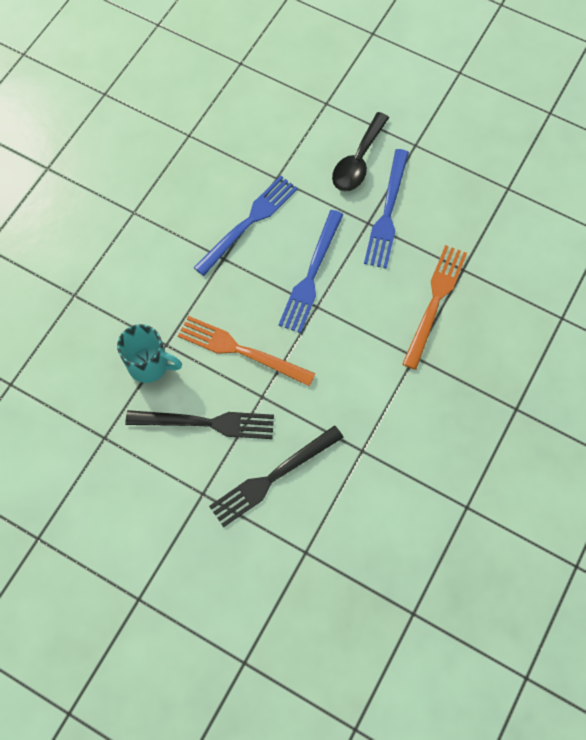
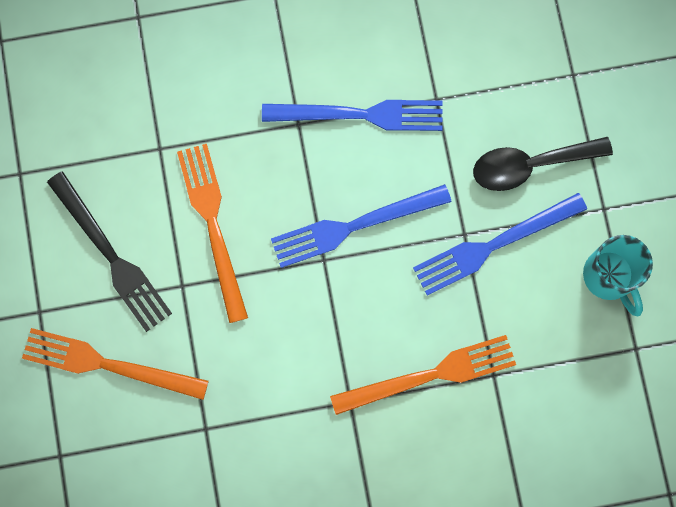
camera: 50 degrees right, 10 degrees up
(150, 365) = (125, 151): turquoise mug -> turquoise mug (609, 277)
(273, 477) = (109, 364): black fork -> orange fork

